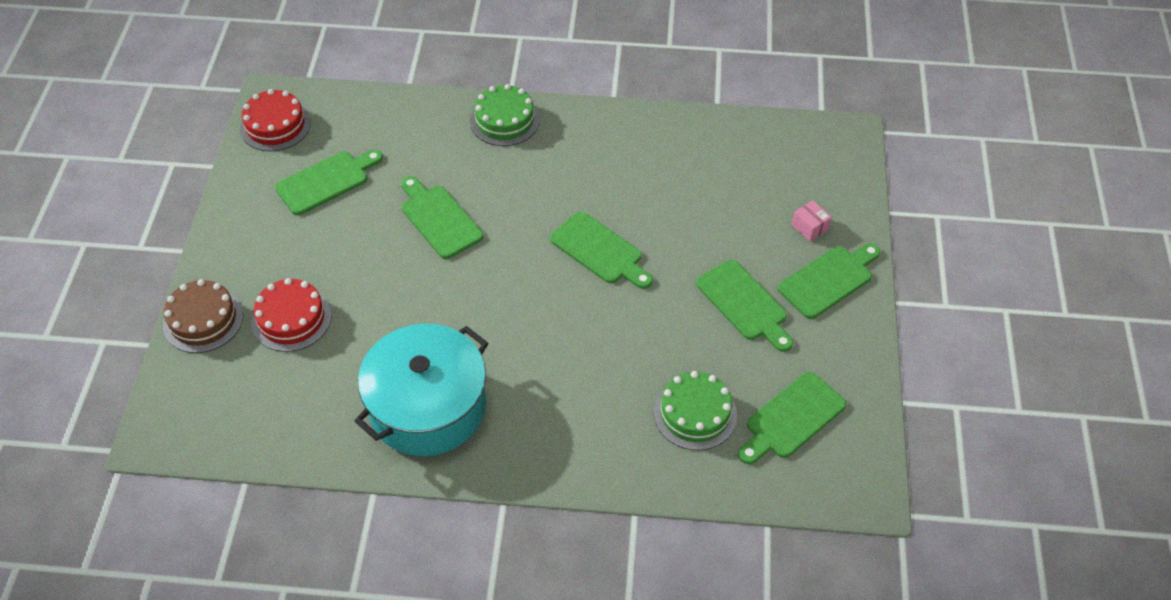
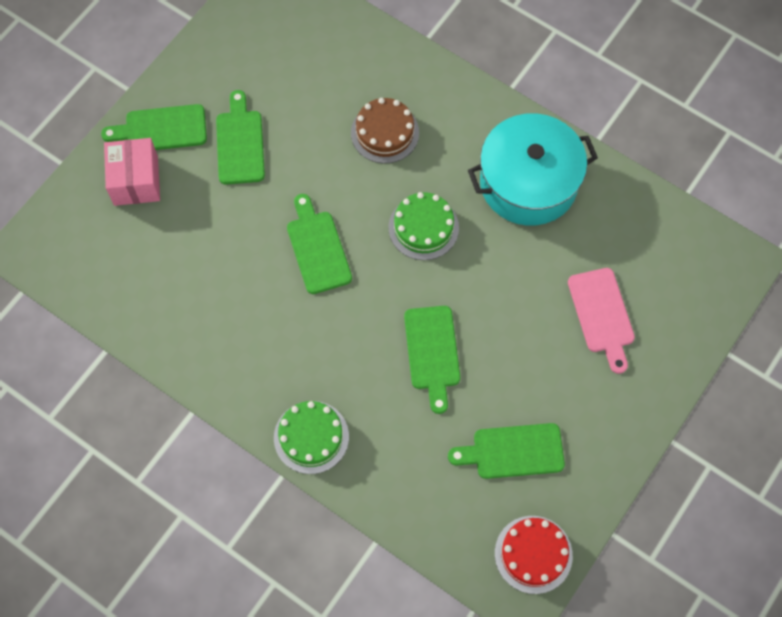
camera: 150 degrees left, 15 degrees up
(203, 320) = (676, 352): brown cake -> brown cake (385, 133)
(291, 319) = (602, 315): red cake -> pink cutting board
(695, 413) = (339, 80): green cake -> green cake (423, 227)
(791, 418) = (276, 44): green cutting board -> none
(809, 227) = (136, 181): pink box -> pink box, size x1.99

